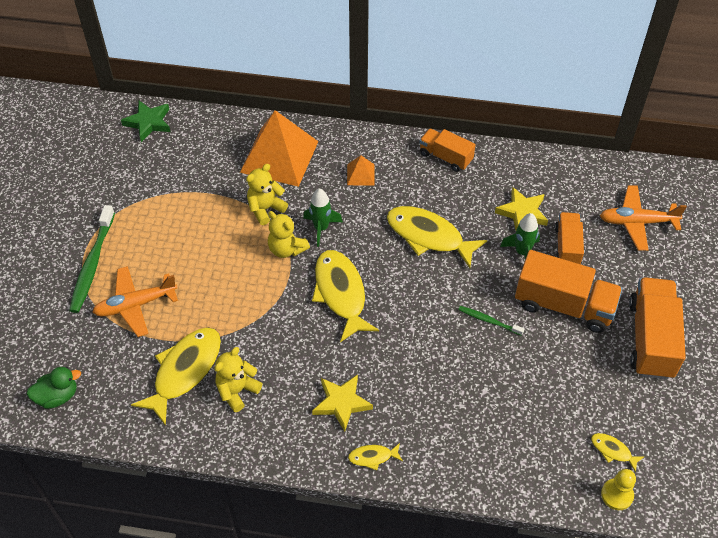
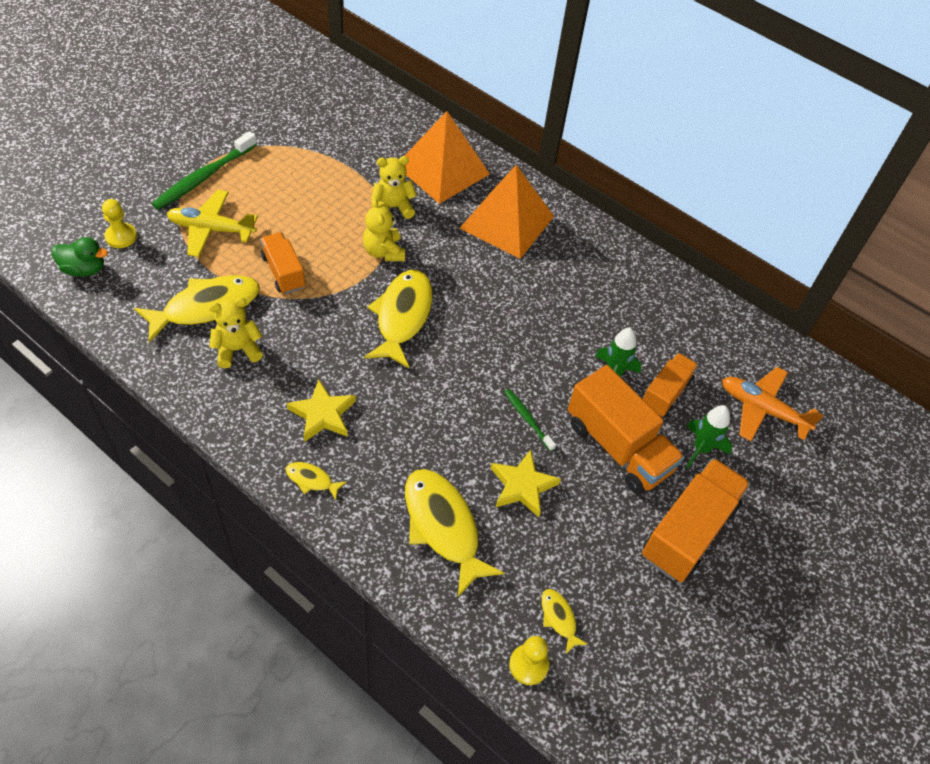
camera: 25 degrees right, 0 degrees up
(65, 352) = (121, 236): none -> yellow pawn
(135, 305) = (211, 229): orange plane -> yellow plane
(148, 122) = (348, 86): green star -> none
(321, 228) = (431, 250): green rocket -> green rocket (701, 449)
(360, 174) = (507, 222): orange pyramid -> orange pyramid, size x2.28
(429, 236) = (529, 310): yellow fish -> yellow fish (443, 527)
(445, 157) = (604, 247): orange truck -> orange truck (283, 272)
(522, 212) = (643, 337): yellow star -> yellow star (522, 486)

